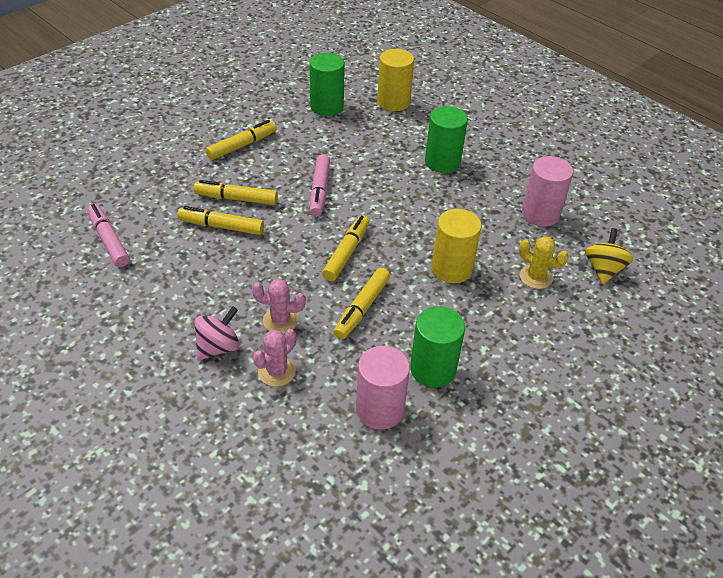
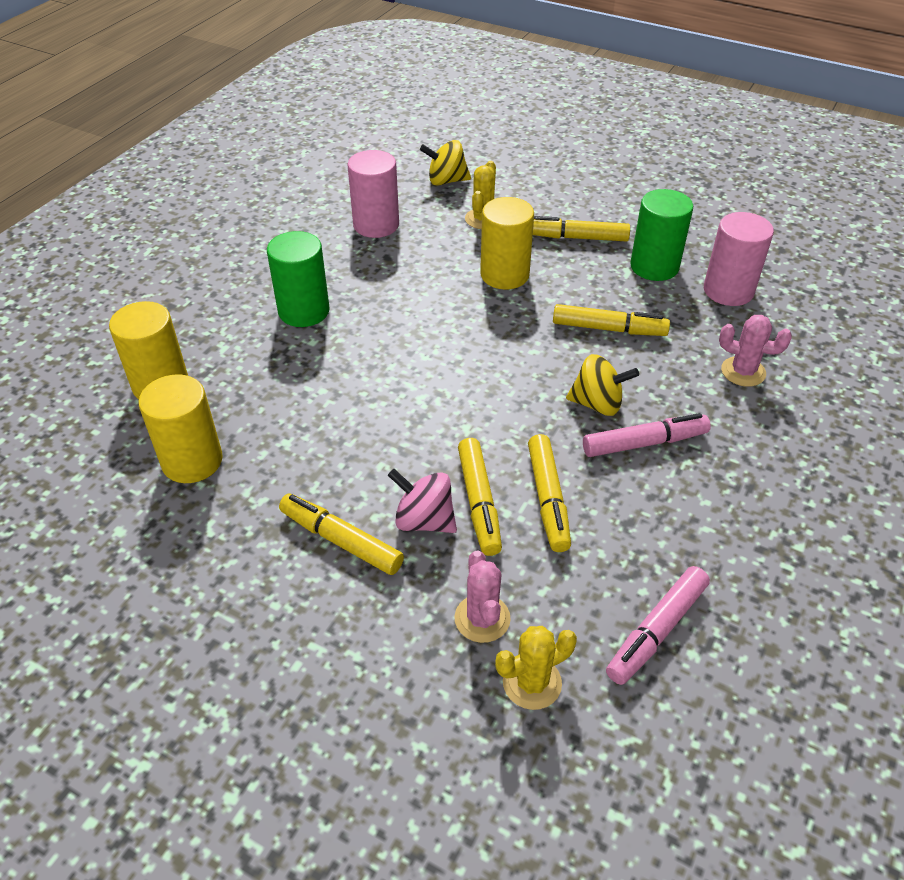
camera: 105 degrees left, 0 degrees up
(116, 188) = (532, 683): none -> yellow cactus
(218, 347) = (749, 429): pink spinning top -> pink spinning top (424, 520)
(280, 320) = (672, 389): pink cactus -> pink cactus (482, 618)
(286, 274) = (597, 404): none -> yellow spinning top
(319, 191) = (418, 415): pink marker -> pink marker (644, 443)
(327, 106) = (192, 461): green cylinder -> yellow cylinder
(347, 253) = (527, 360): yellow marker -> yellow marker (576, 237)

